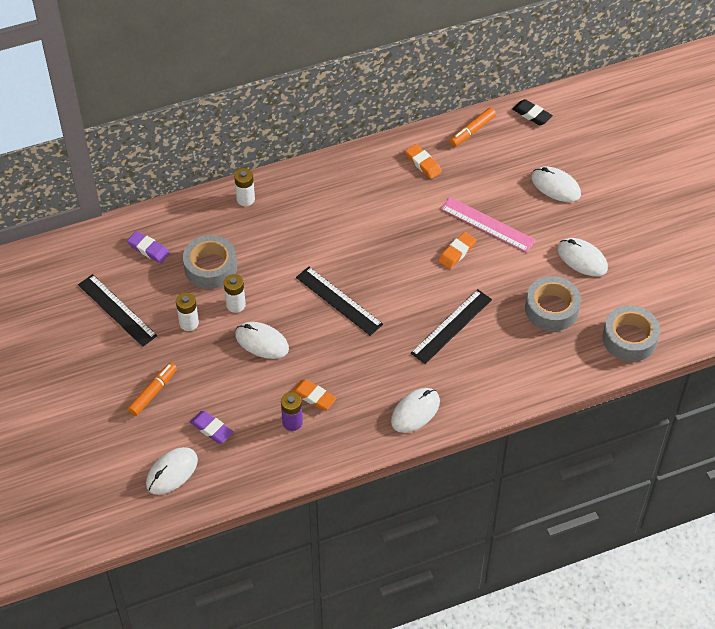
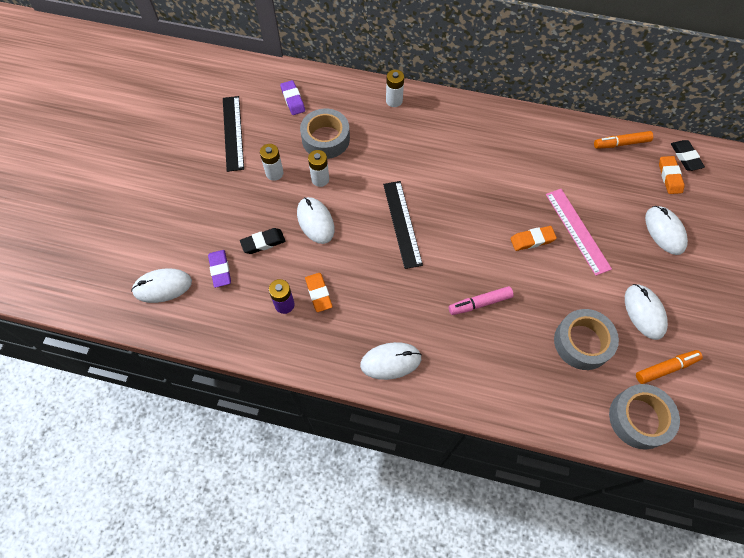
camera: 35 degrees right, 10 degrees up
(153, 392) = (204, 212): orange marker -> orange marker (666, 368)
(230, 385) = (263, 242): none -> black eraser
(423, 163) = (558, 148): orange eraser -> orange eraser (669, 177)
(451, 326) = (479, 303): black ruler -> pink marker

